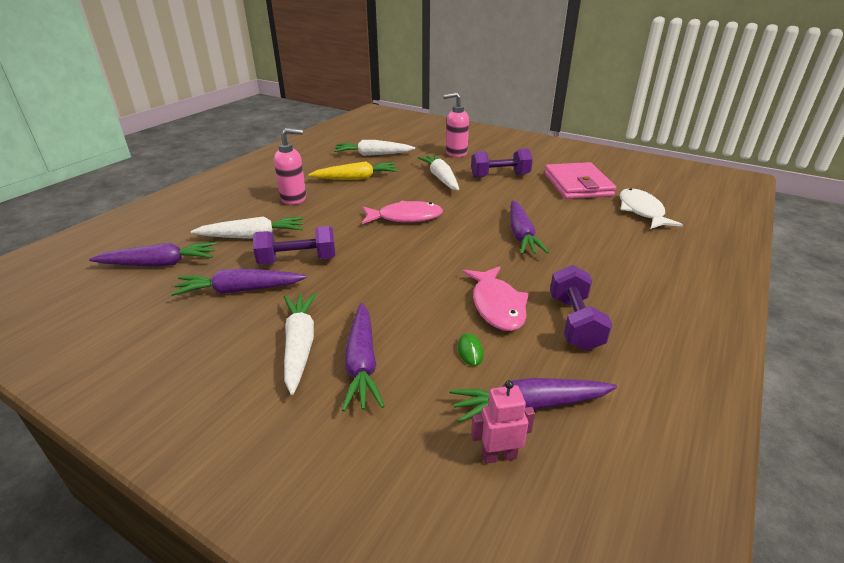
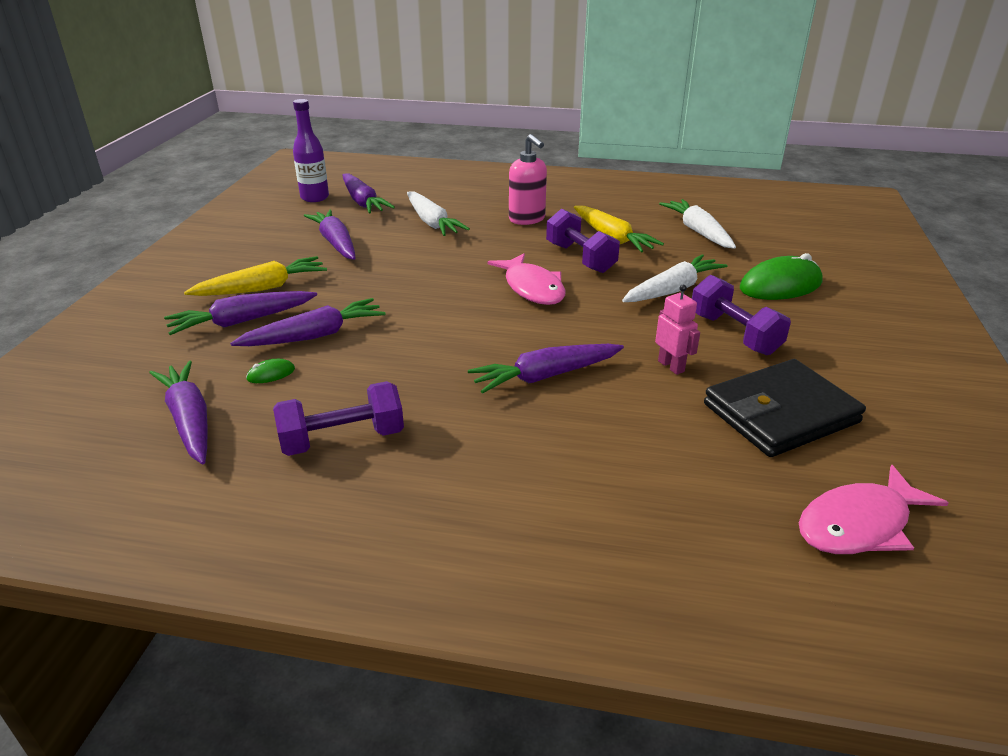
camera: 70 degrees right, 0 degrees up
(105, 291) = (315, 197): none -> purple bottle
(298, 260) = (398, 253): purple dumbbell -> purple dumbbell (580, 258)
(300, 345) = (262, 288): white carrot -> yellow carrot
(417, 321) = (314, 335): none -> purple carrot
(456, 153) = (780, 285): pink soap dispenser -> green mouse
(497, 305) = (360, 379): pink fish -> pink fish (859, 524)
(499, 456) = (125, 410): pink robot -> pink robot (671, 366)
(577, 185) = (780, 413): pink wallet -> black wallet
(641, 211) = (734, 496): white fish -> none

